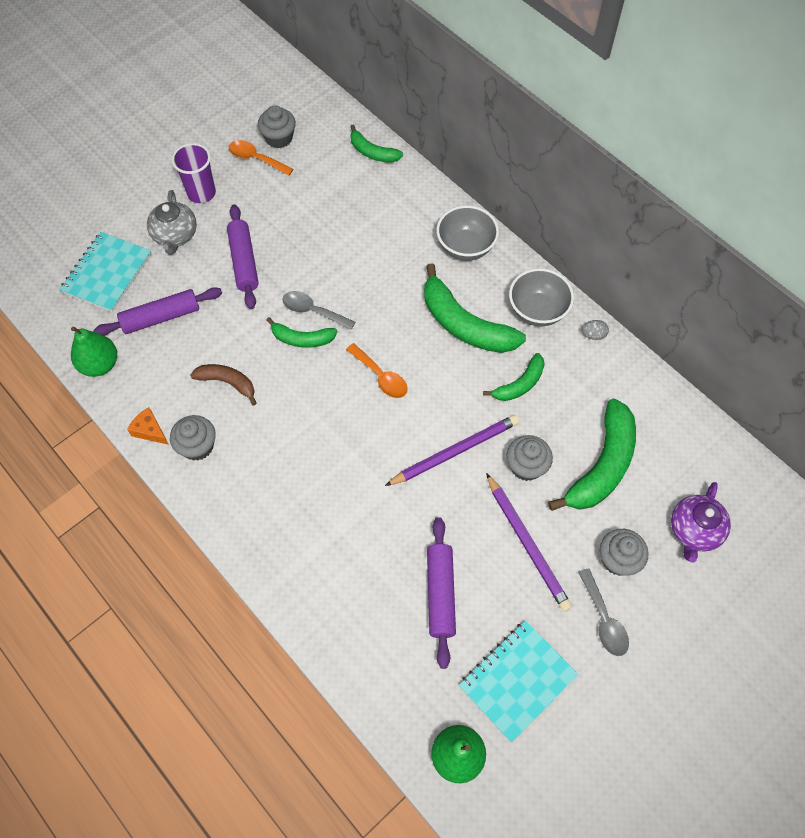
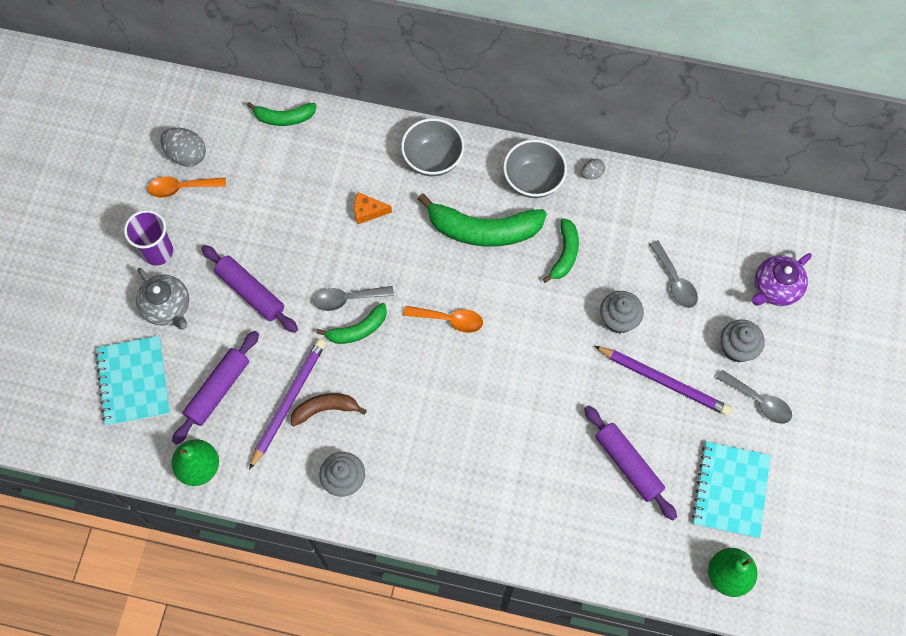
camera: 35 degrees left, 5 degrees up
(150, 430) = (292, 494): orange cheese -> orange cheese (368, 211)
(279, 138) = (187, 155): grey cupcake -> grey egg
(454, 451) = (555, 344): purple pencil -> purple pencil (288, 402)
(602, 465) = (674, 281): green banana -> grey spoon
(694, 530) = (775, 288): purple teapot -> purple teapot turned 60 degrees clockwise

